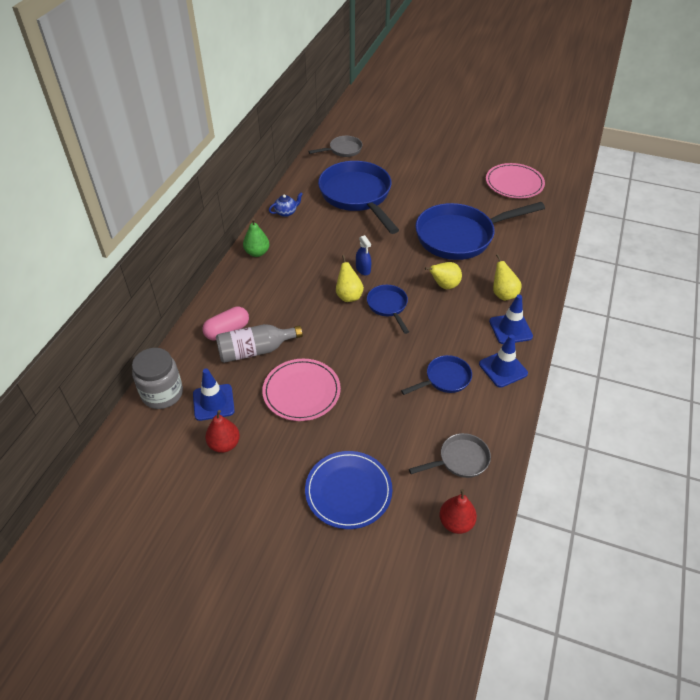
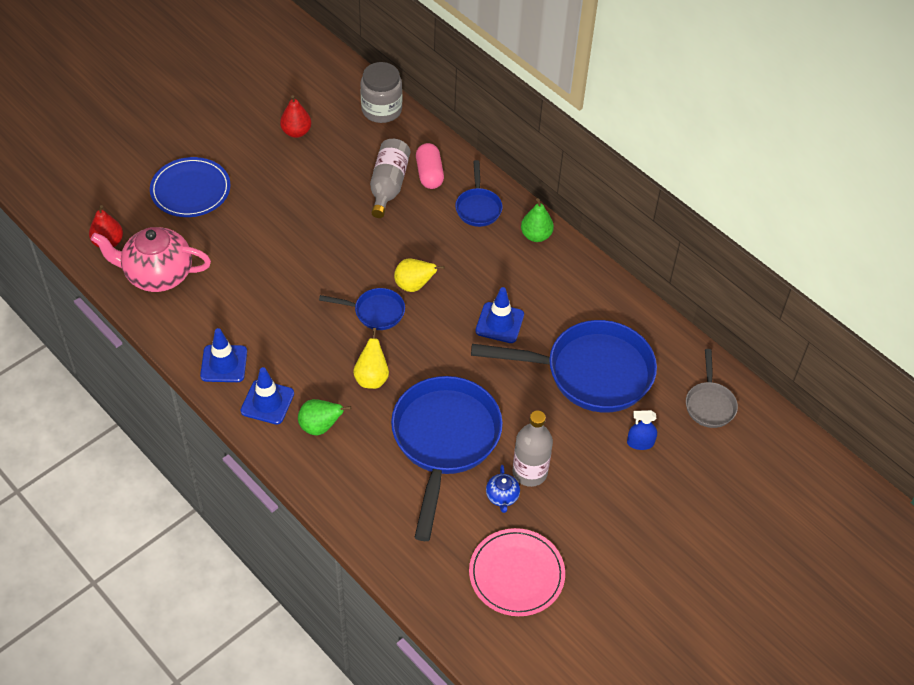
camera: 115 degrees right, 5 degrees up
(213, 402) = (346, 138): blue traffic cone -> blue traffic cone (499, 323)
(286, 212) = (597, 288): blue teapot -> blue teapot (502, 497)
(301, 391) = (314, 200): pink plate -> none
(363, 269) = (447, 316): blue spray bottle -> blue spray bottle (640, 443)
(444, 379) = (248, 310): blue pan -> blue pan (478, 207)
(448, 198) = (529, 472): none -> grey bottle
(460, 460) = (157, 275): grey pan -> pink teapot
(503, 294) = (320, 427): yellow pear -> green pear

